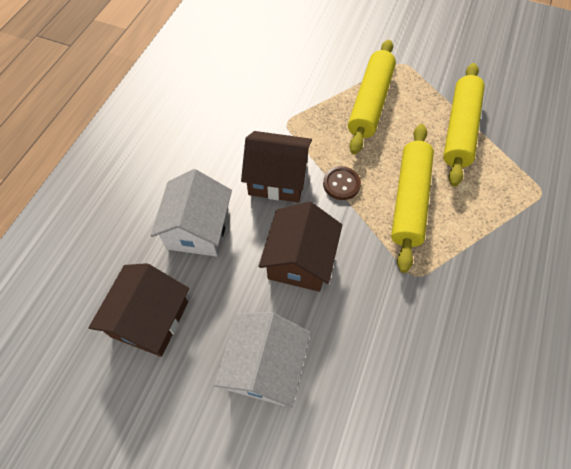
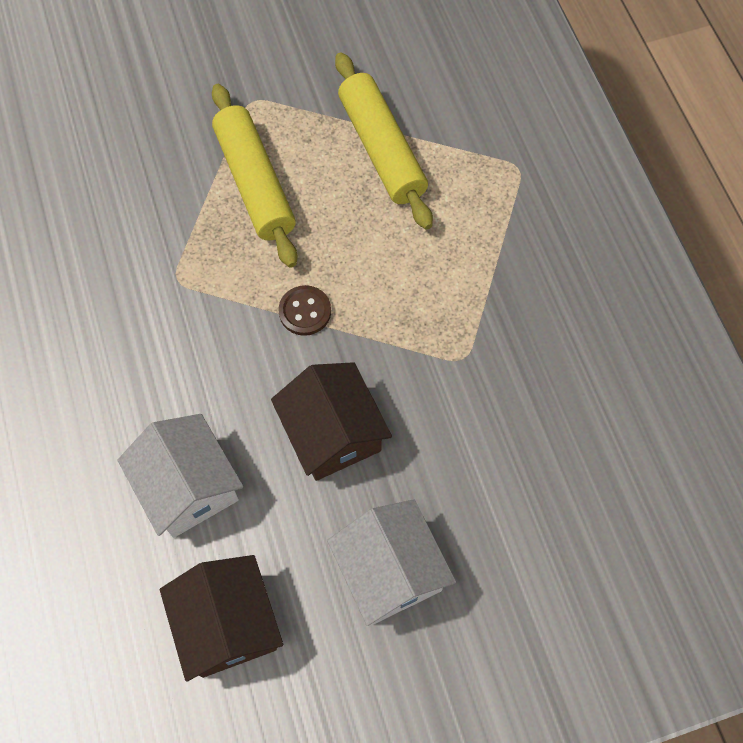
camera: 40 degrees left, 5 degrees up
(277, 178) = (227, 358): brown house -> none
(409, 200) = (392, 277): yellow rolling pin -> none

